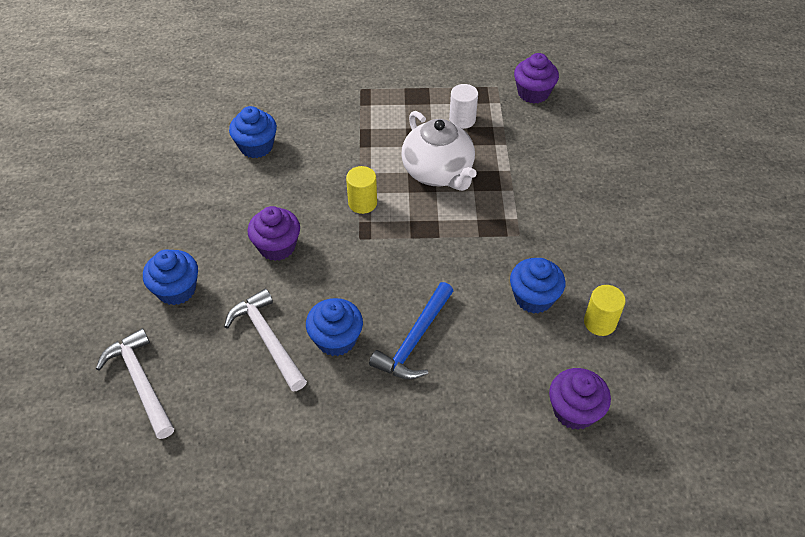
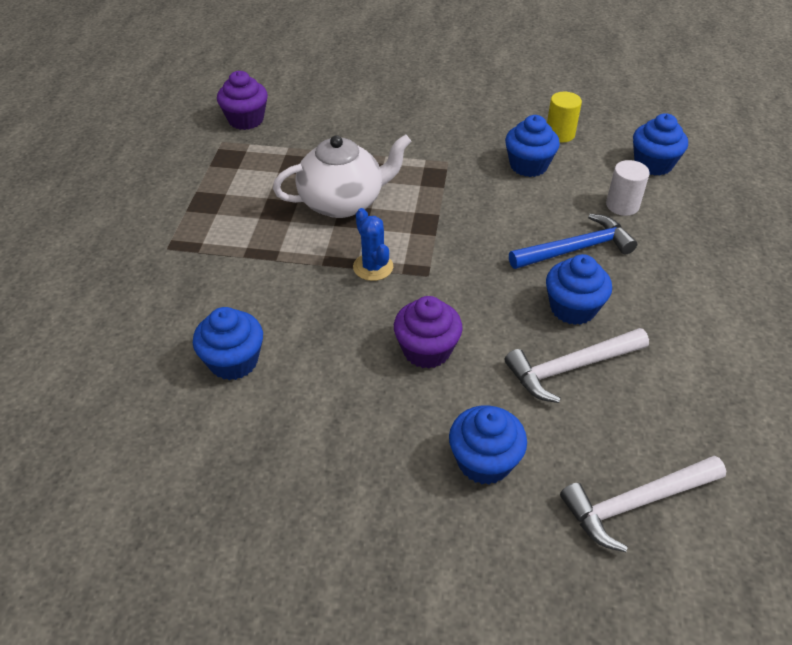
camera: 80 degrees left, 5 degrees down
(362, 203) = (373, 267): yellow cylinder -> blue cactus
(414, 340) = (576, 249): blue hammer -> blue hammer turned 60 degrees counterclockwise
(462, 120) = (265, 173): white cylinder -> white cylinder (622, 205)
(574, 411) = (653, 164): purple cupcake -> blue cupcake

